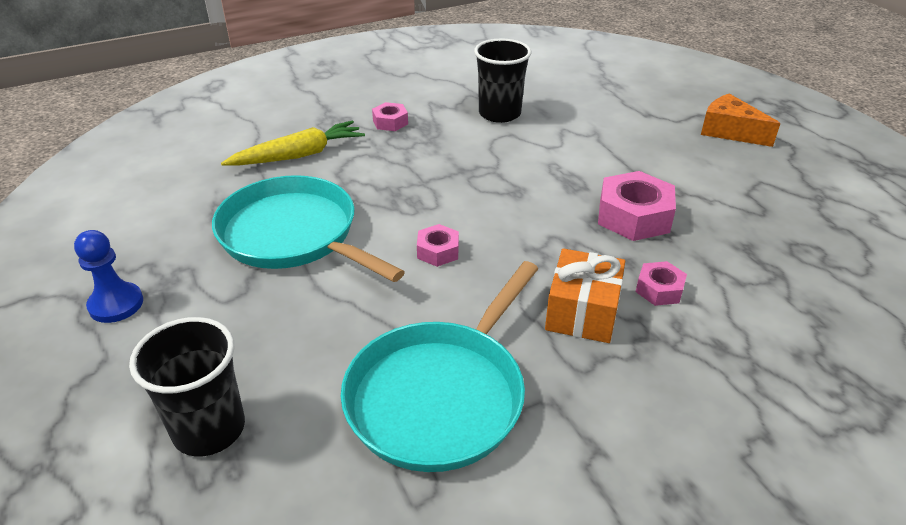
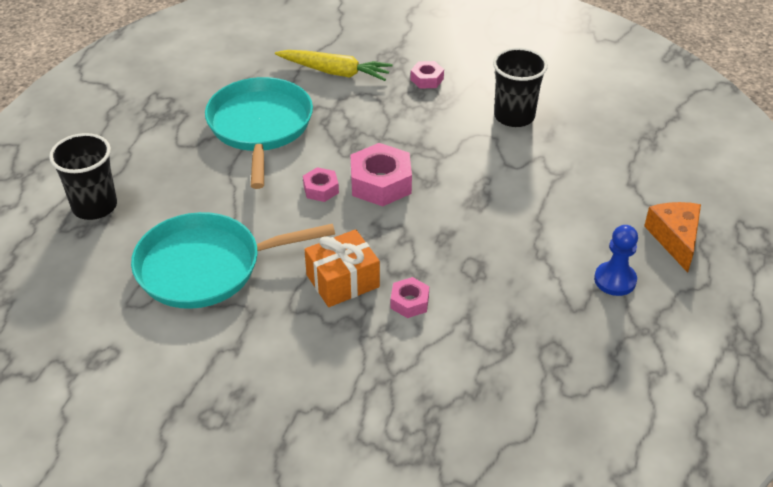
camera: 45 degrees right, 5 degrees up
(116, 304) = (131, 113): blue pawn -> blue pawn (615, 280)
(634, 216) = (477, 249): pink nut -> pink nut (380, 183)

